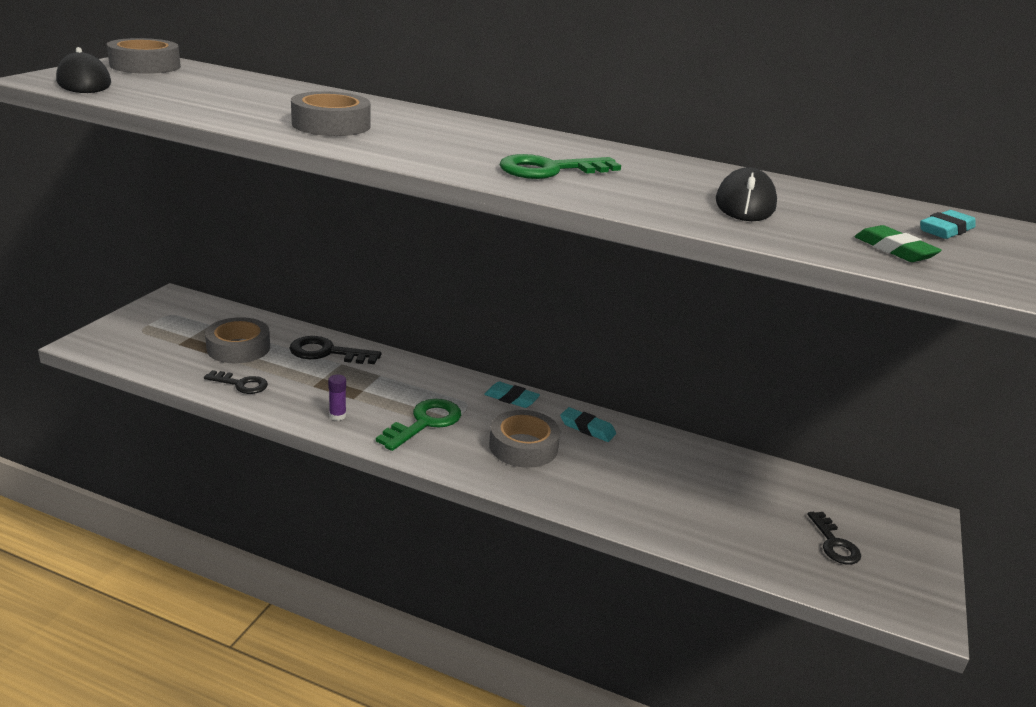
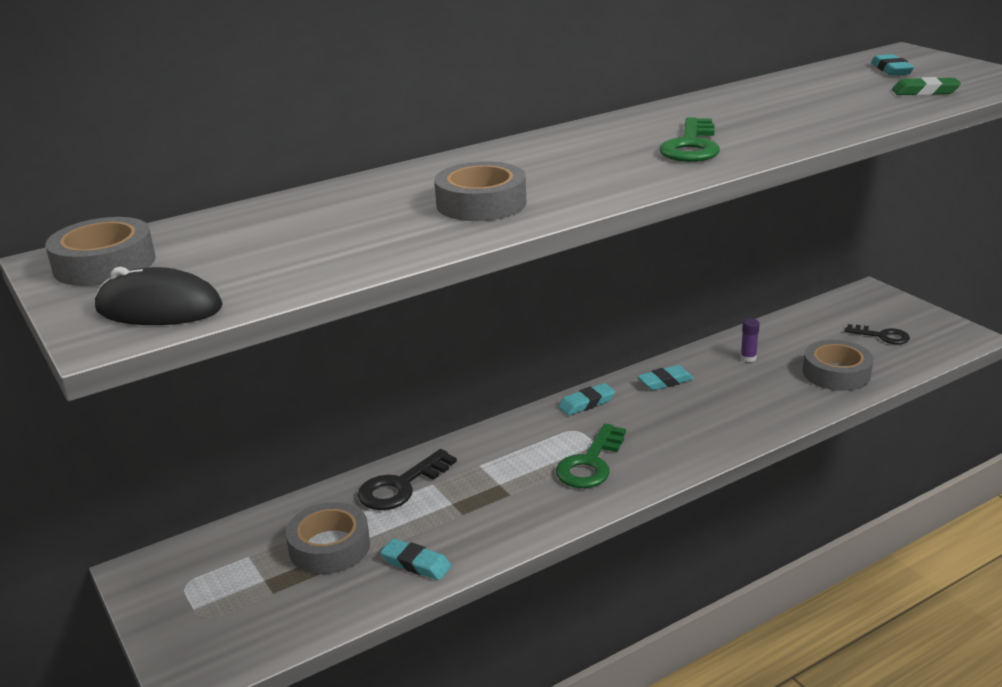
camera: 50 degrees left, 0 degrees up
(241, 384) = (416, 563): black key -> turquoise eraser
(337, 416) = (536, 513): purple glue stick -> purple glue stick (748, 358)
(425, 422) = (590, 463): green key -> green key turned 135 degrees counterclockwise
(523, 446) = (669, 423): grey tape -> grey tape (836, 373)
(745, 204) = (812, 106): black mouse -> none

